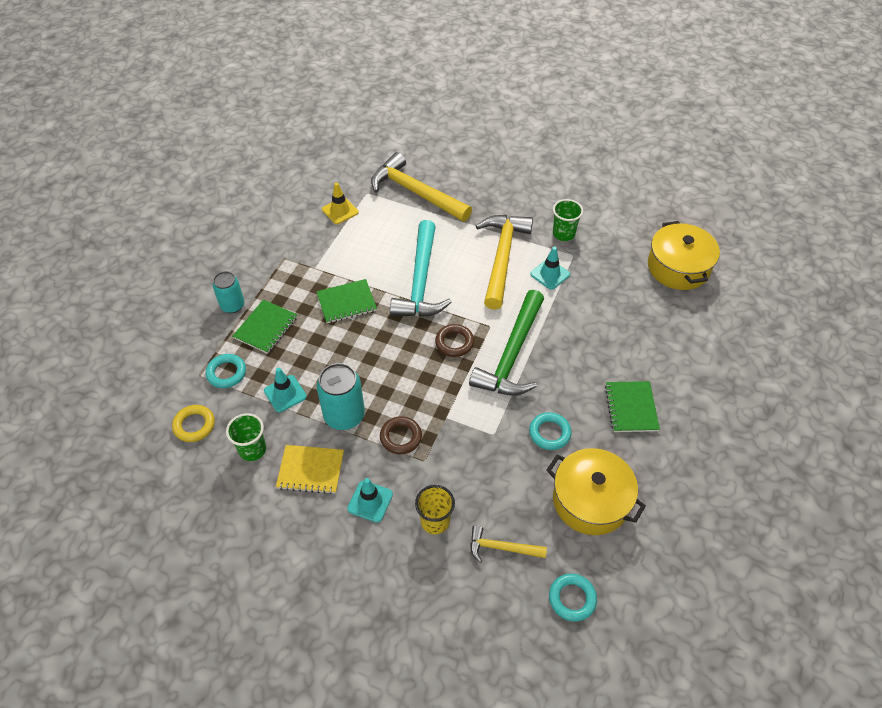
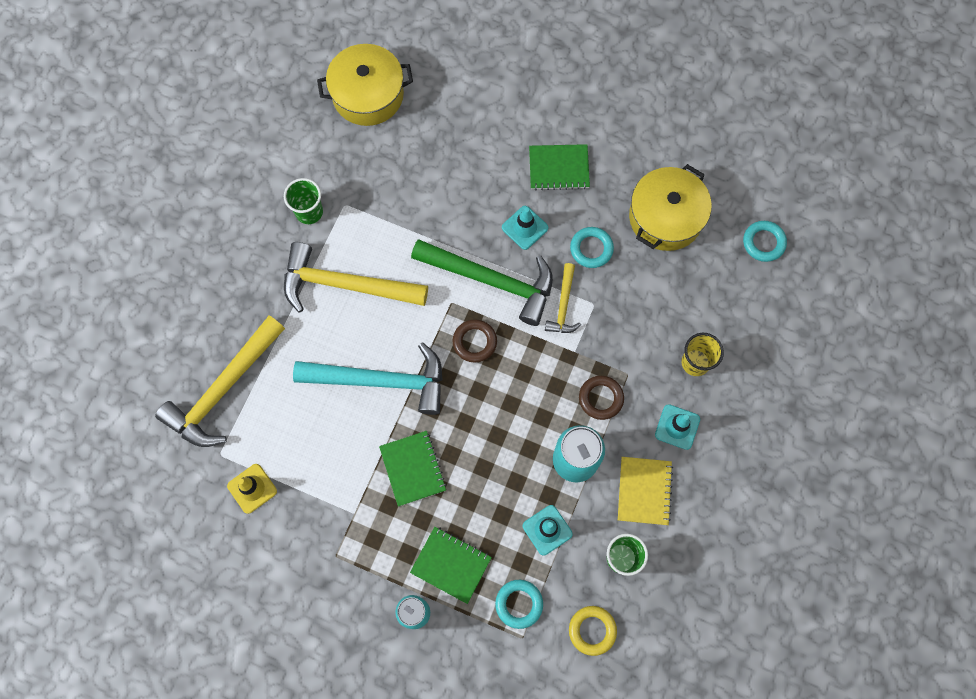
camera: 90 degrees left, 20 degrees up
(501, 548) = (719, 301): yellow hammer -> yellow hammer (563, 305)
(550, 274) = (374, 232): turquoise traffic cone -> turquoise traffic cone (525, 228)

